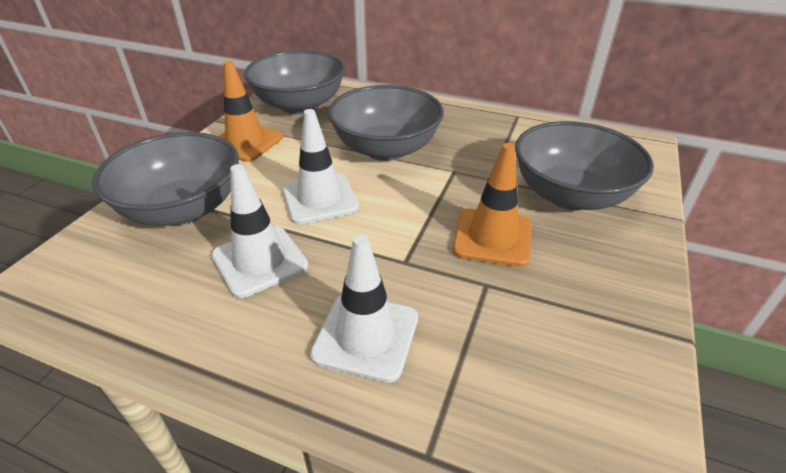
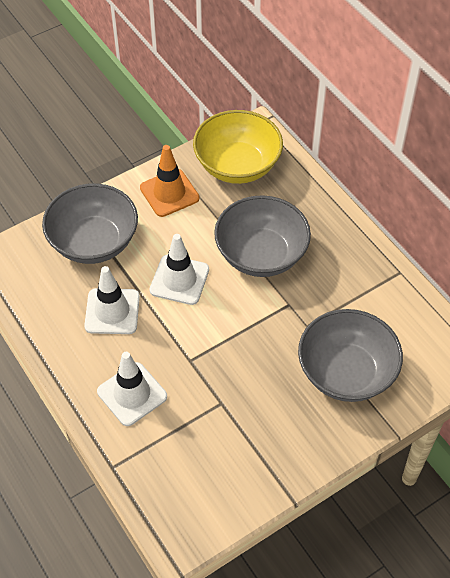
camera: 35 degrees right, 15 degrees up
(299, 105) = (237, 166): grey bowl -> yellow bowl
(492, 237) = (257, 374): orange traffic cone -> none

